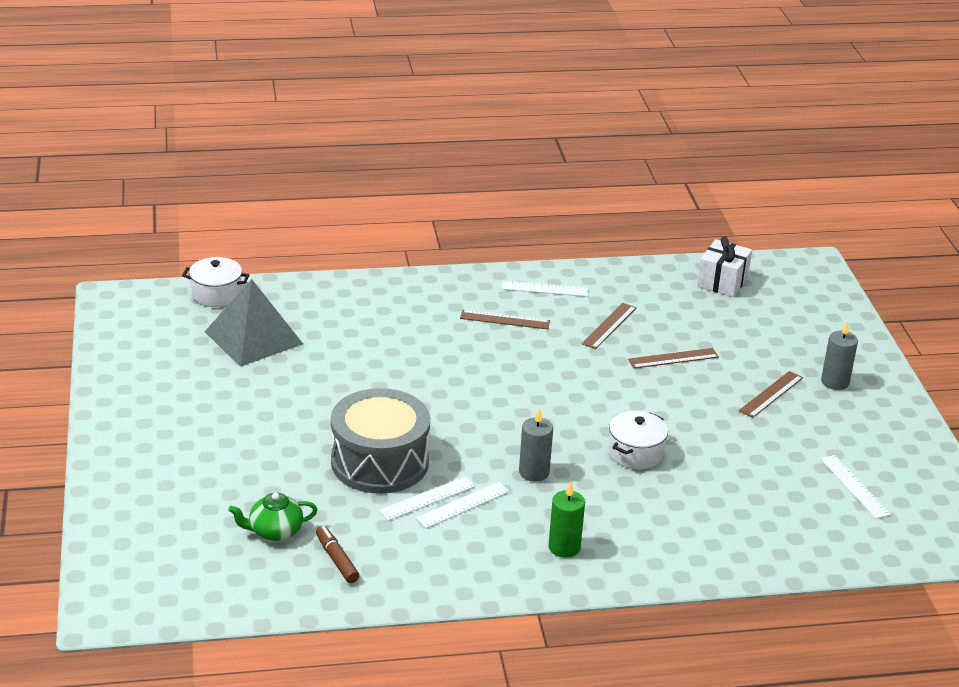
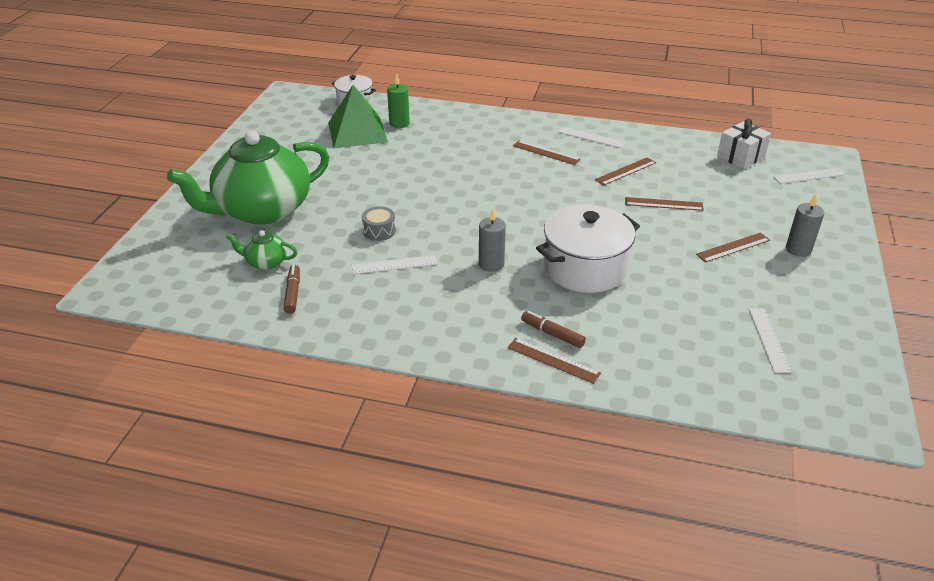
camera: 25 degrees right, 5 degrees up
(216, 468) = (262, 210): none -> green teapot
(253, 337) = (357, 132): grey pyramid -> green pyramid
(380, 462) = (379, 231): grey drum -> grey drum, size x0.42
(463, 505) = (418, 276): white ruler -> white ruler (809, 176)
(564, 547) = (475, 328): green candle -> green candle (399, 123)
(635, 453) = (585, 268): white pot -> white pot, size x1.75
(647, 533) = (552, 334): none -> brown marker
(665, 561) = (553, 360): none -> brown ruler

